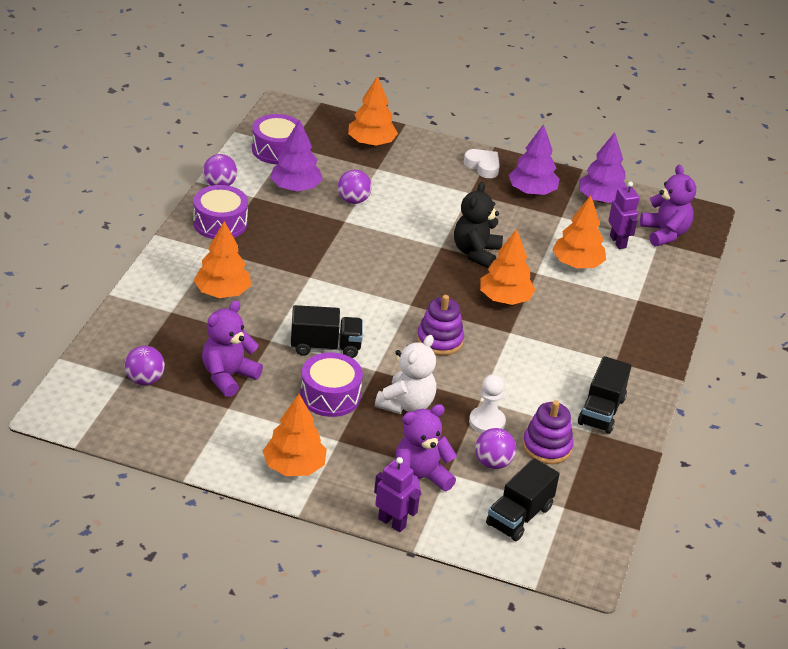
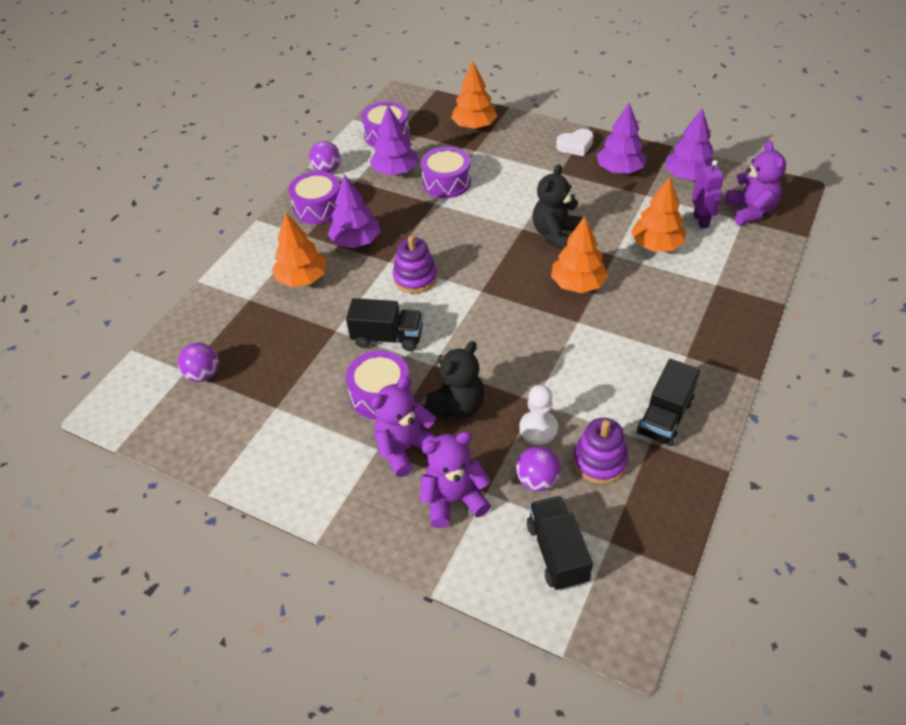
camera: 15 degrees right, 10 degrees up
(228, 376) = (285, 371): purple teddy bear -> purple teddy bear (405, 448)
(270, 257) = (356, 241): none -> purple tree
(294, 467) = (325, 480): orange tree -> none
(353, 200) = (446, 182): purple ball -> purple drum
(392, 522) = (414, 556): purple robot -> none
(406, 404) = (456, 406): white teddy bear -> black teddy bear
(439, 340) = (504, 331): purple stacking toy -> purple stacking toy (415, 278)
(483, 166) = (575, 146): white heart -> white heart turned 105 degrees clockwise
(519, 516) = (557, 552): black truck -> black truck turned 120 degrees clockwise

